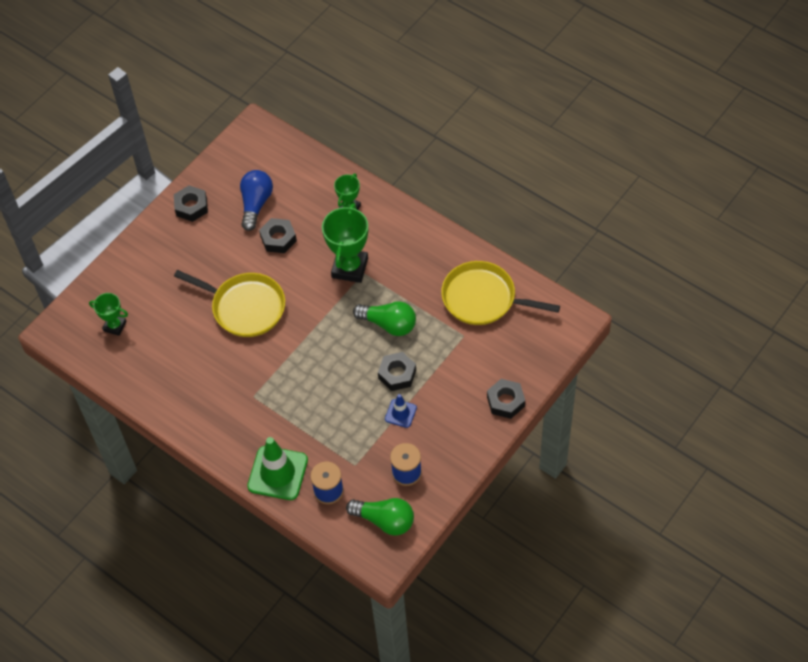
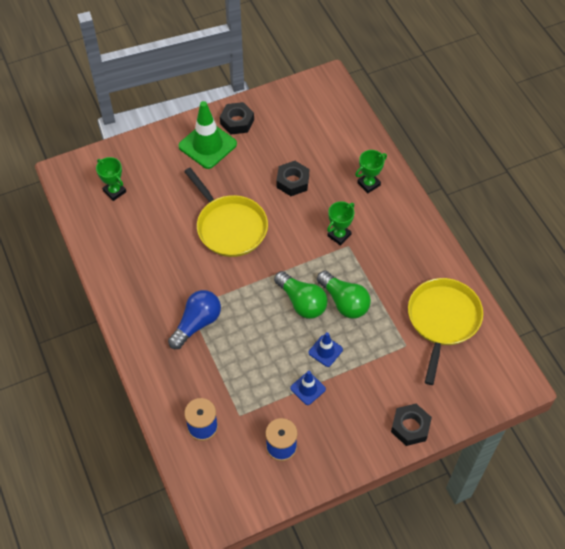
camera: 25 degrees right, 0 degrees up
(256, 204) = (291, 144): blue light bulb -> blue light bulb (197, 323)
(277, 473) = (169, 387): green traffic cone -> green traffic cone (207, 145)
(350, 268) = (339, 235): green trophy -> green trophy, size x0.57
(385, 520) = (235, 482): green light bulb -> green light bulb (302, 302)
(397, 374) = (325, 351): black nut -> blue traffic cone
(482, 298) = (442, 320): yellow pan -> yellow pan turned 60 degrees clockwise

